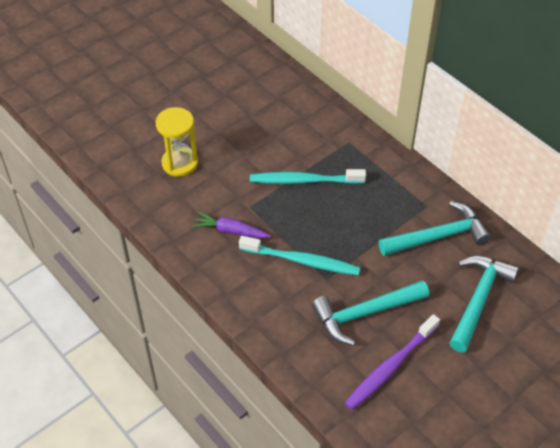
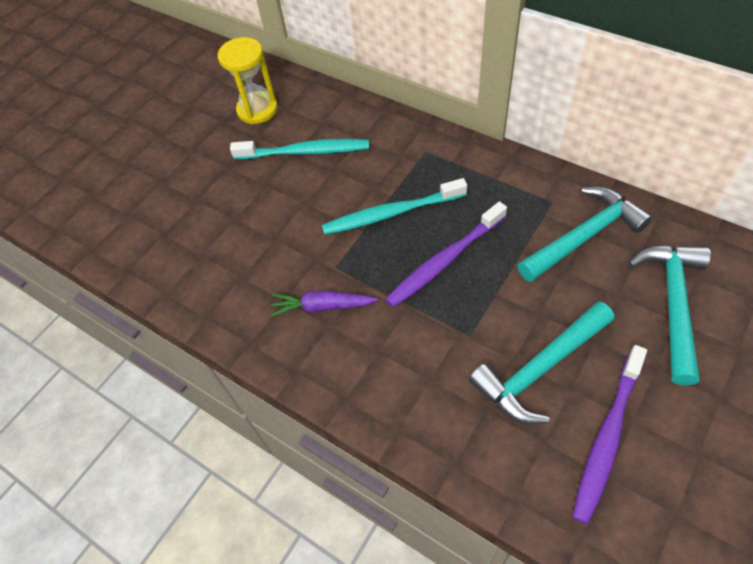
camera: 10 degrees left, 5 degrees up
(180, 163) = (228, 236): yellow hourglass -> yellow hourglass (257, 110)
(301, 261) = (428, 320): turquoise toothbrush -> turquoise toothbrush (304, 152)
(330, 224) = (445, 260): none -> purple toothbrush

